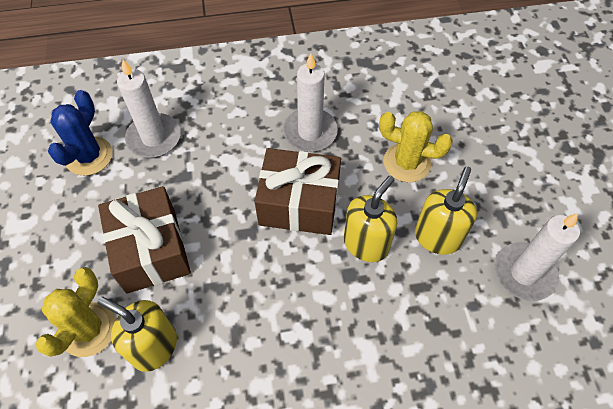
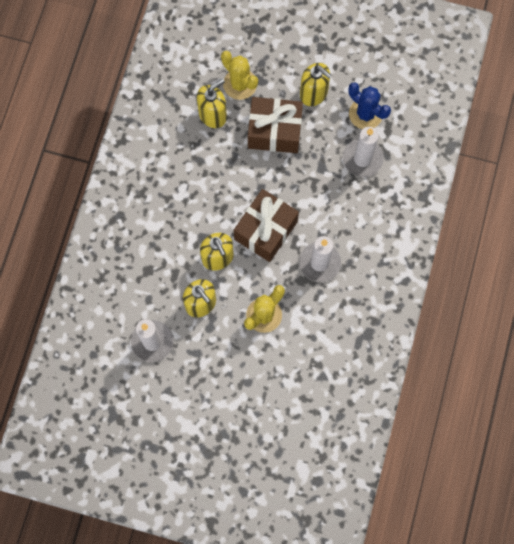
camera: 115 degrees right, 15 degrees up
(76, 225) = (314, 93): none -> yellow soap dispenser

